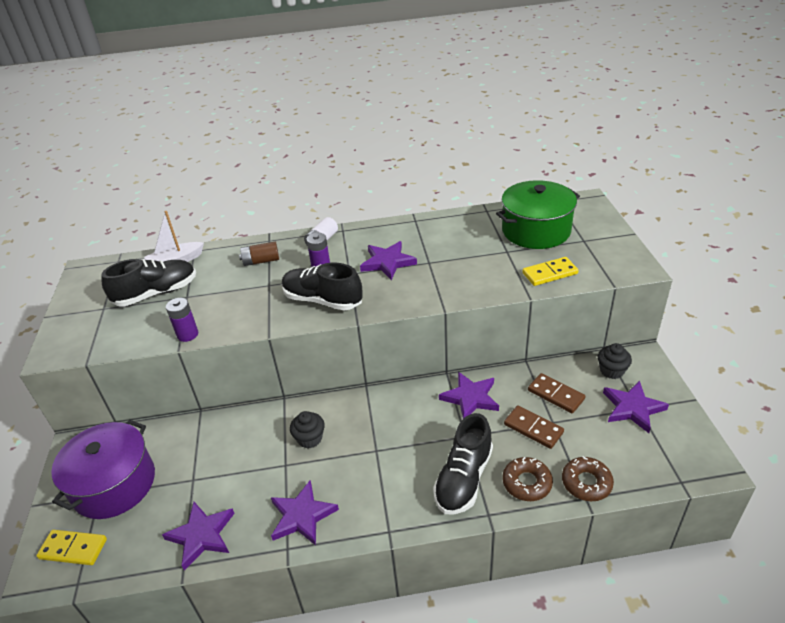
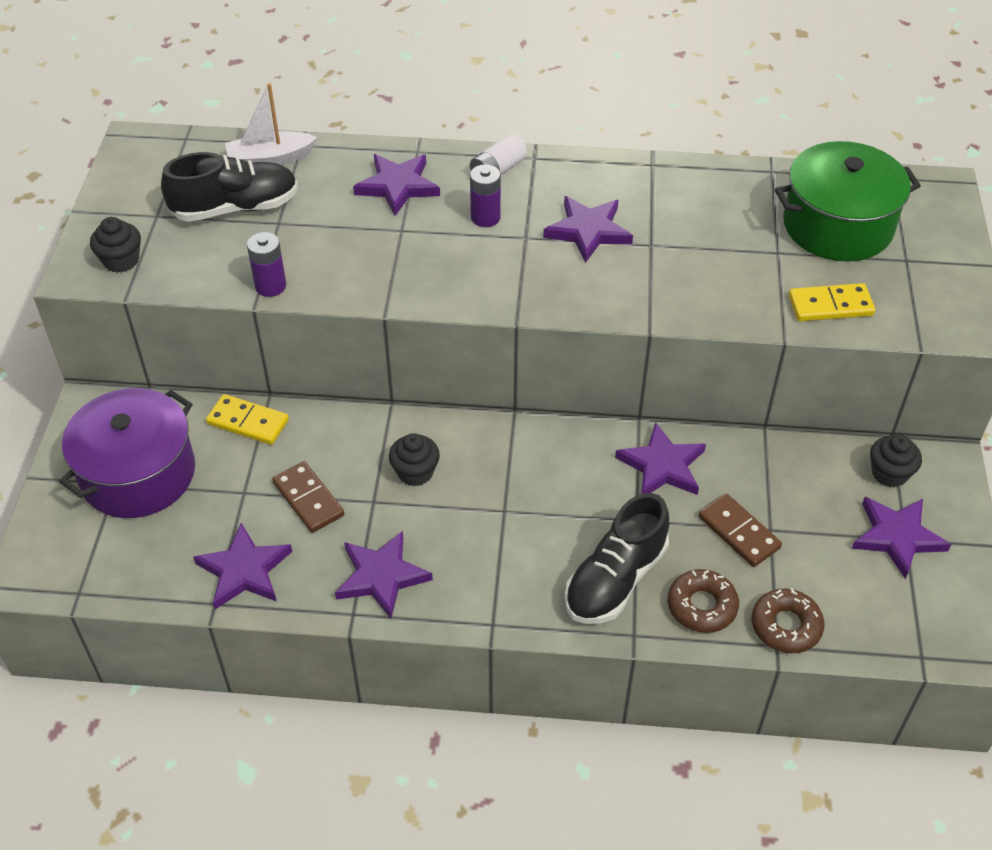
camera: 10 degrees right, 10 degrees up
(73, 549) = (77, 548): yellow domino -> yellow domino (248, 422)
(81, 340) = (121, 260): none -> black cupcake
(261, 261) = (398, 186): brown battery -> purple star
(322, 300) = (475, 274): black shoe -> none
(555, 395) = (790, 490): brown domino -> brown domino (308, 499)

